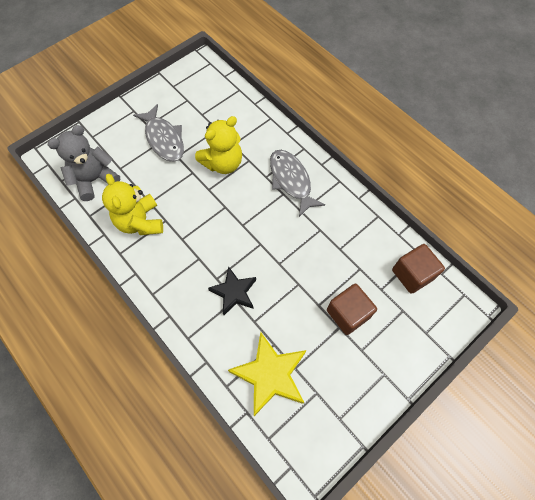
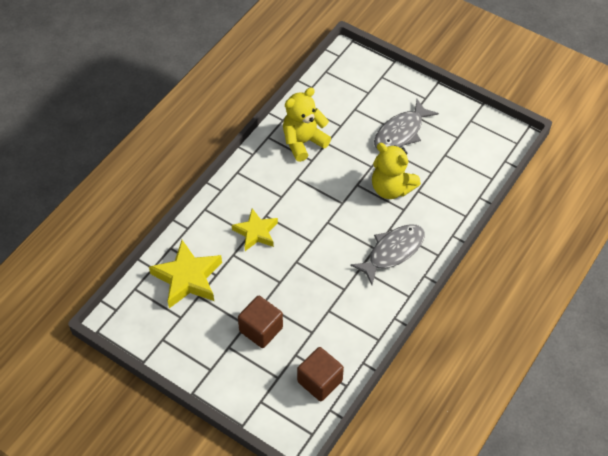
camera: 75 degrees right, 10 degrees down
(95, 180) = (335, 95): grey teddy bear -> none
(234, 292) = (256, 232): black star -> yellow star

